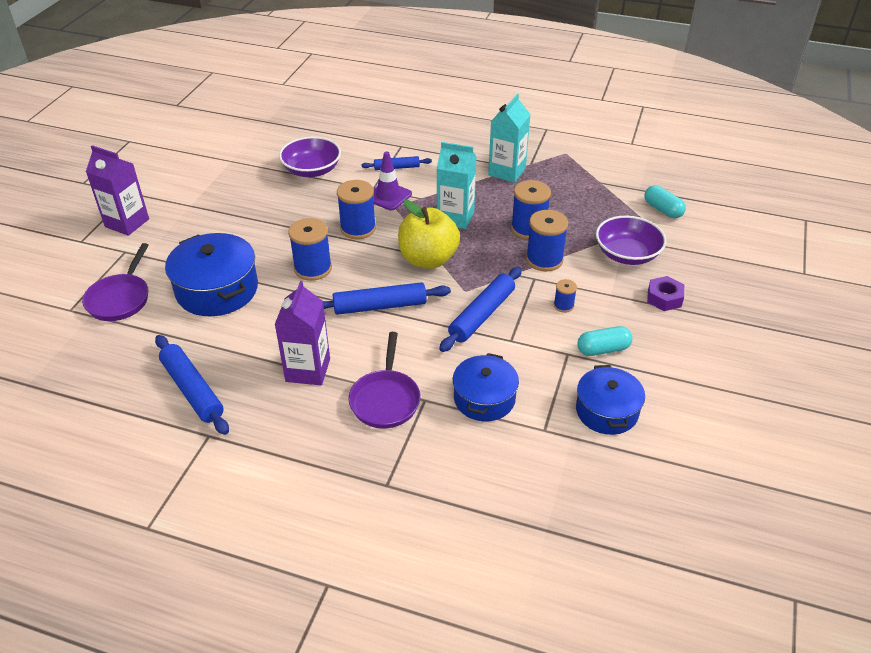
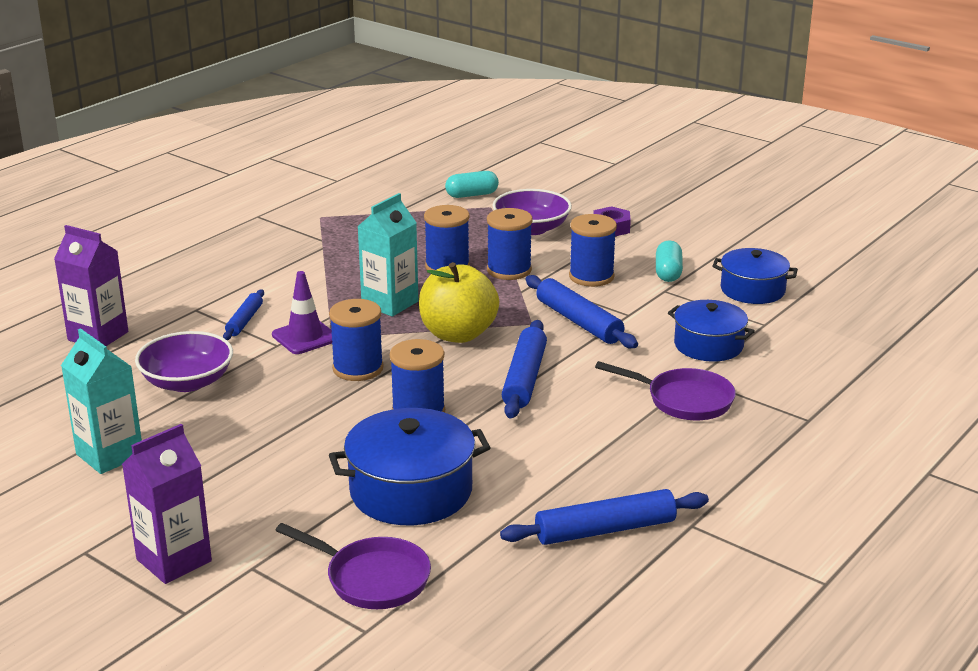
camera: 70 degrees left, 15 degrees down
(308, 370) = (611, 442): purple carton -> purple carton (98, 336)
(507, 172) = (324, 256): turquoise carton -> turquoise carton (110, 455)
(563, 305) = (591, 277): blue spool -> blue spool, size x1.93

